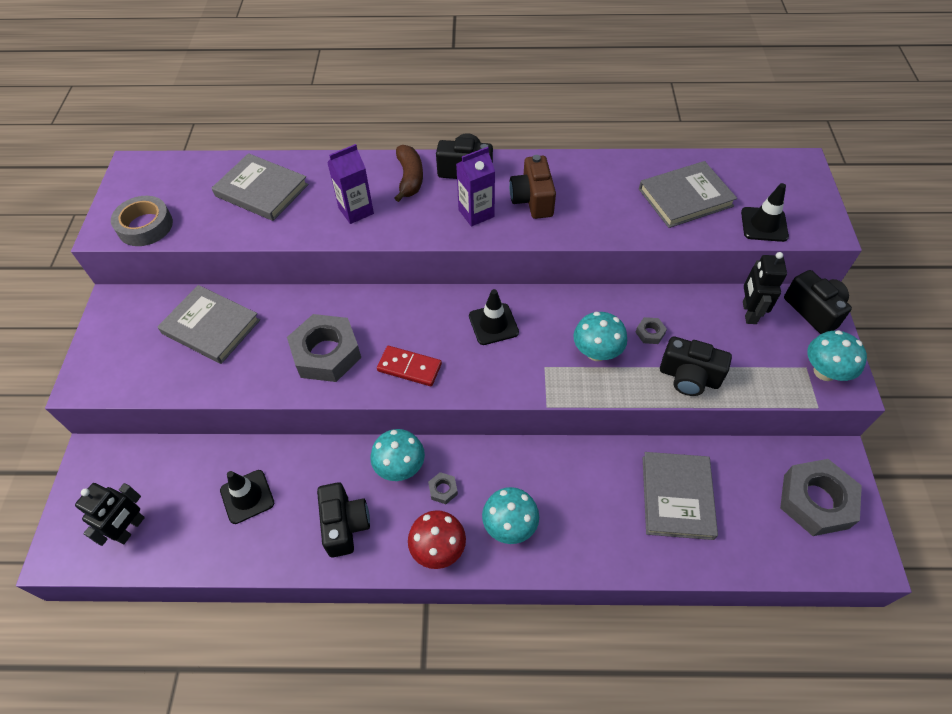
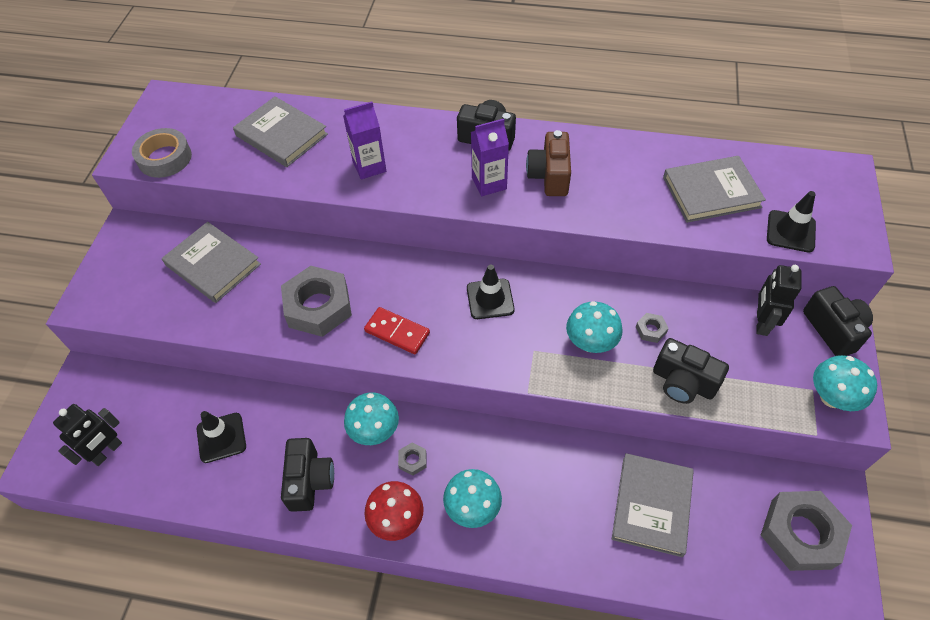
camera: 10 degrees right, 0 degrees up
(410, 178) = (429, 139): brown banana -> none

